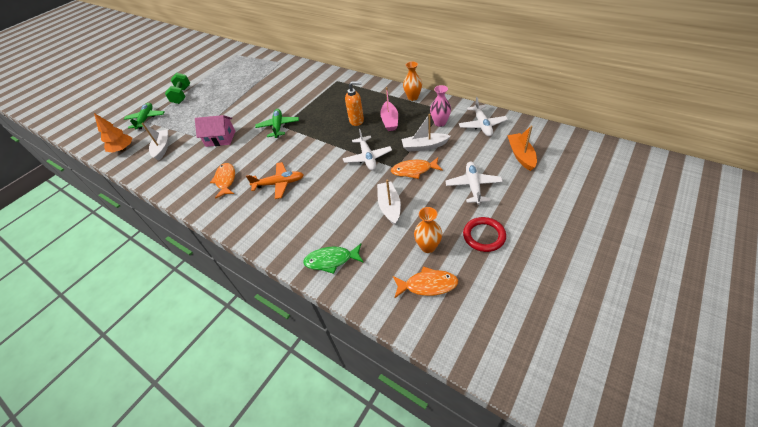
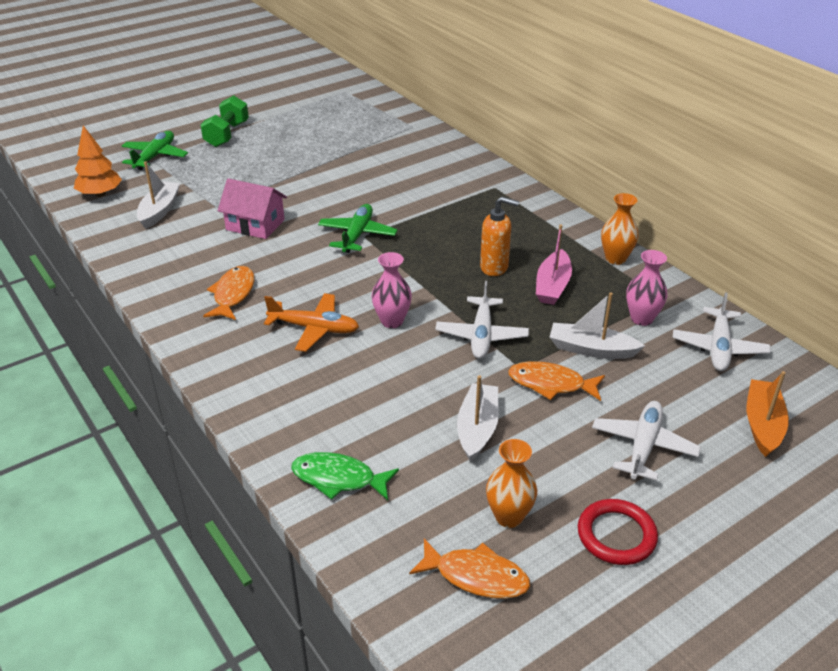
camera: 15 degrees right, 10 degrees down
(318, 166) = (392, 321): none -> pink vase

